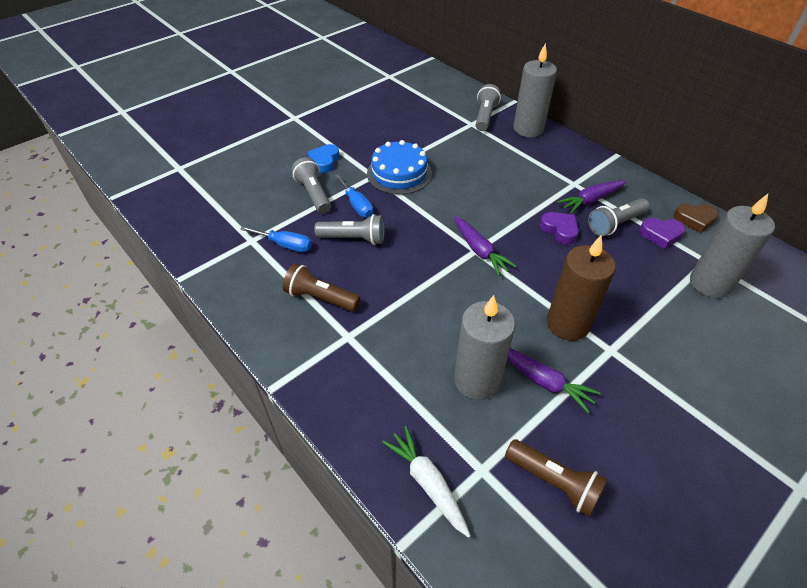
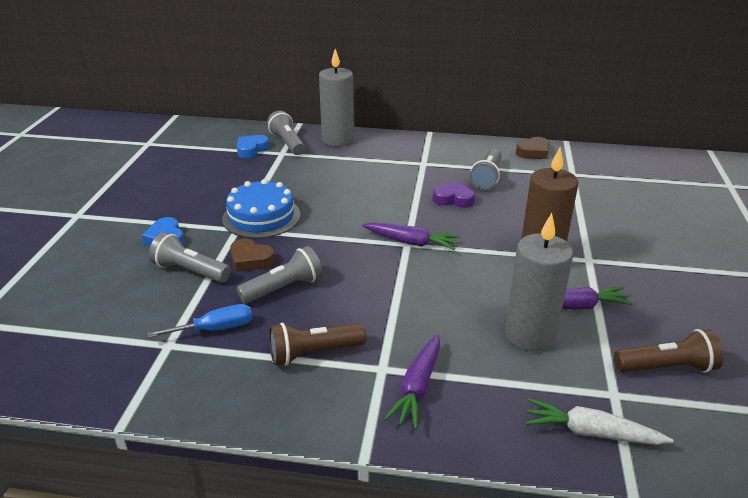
camera: 40 degrees left, 15 degrees down
(357, 205) = (250, 260): blue screwdriver -> brown heart
(453, 111) = (251, 149): none -> blue heart
(591, 200) = (450, 169): purple carrot -> purple carrot (417, 387)
(660, 235) = (525, 171): purple heart -> none
(710, 283) = (591, 187): grey candle -> none

